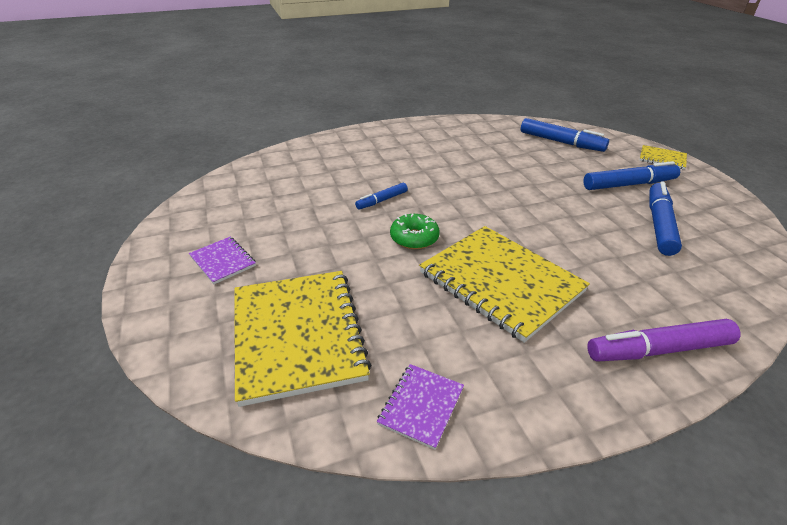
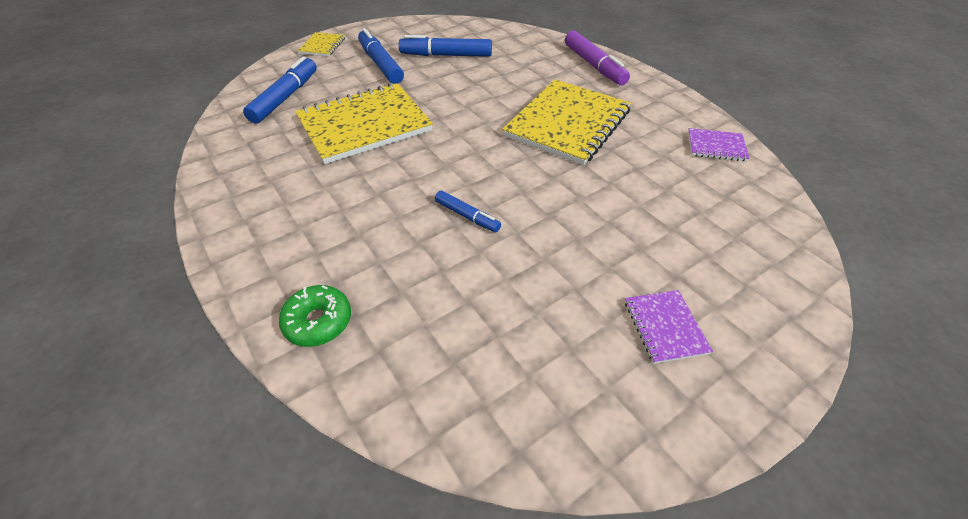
camera: 105 degrees left, 10 degrees up
(223, 261) = (665, 327): purple notebook -> purple notebook turned 45 degrees counterclockwise
(297, 335) = (712, 222): yellow notebook -> yellow notebook (364, 125)
(414, 238) = (531, 178): green donut -> green donut (318, 321)

